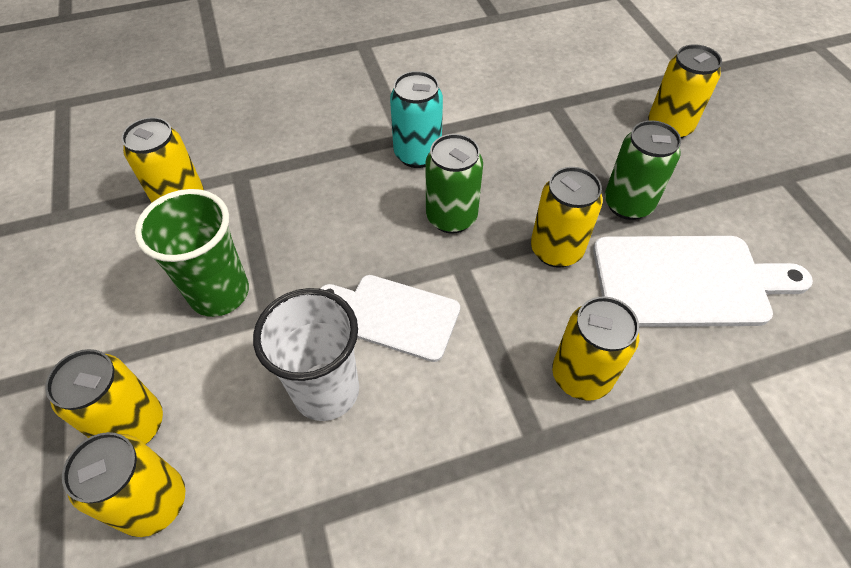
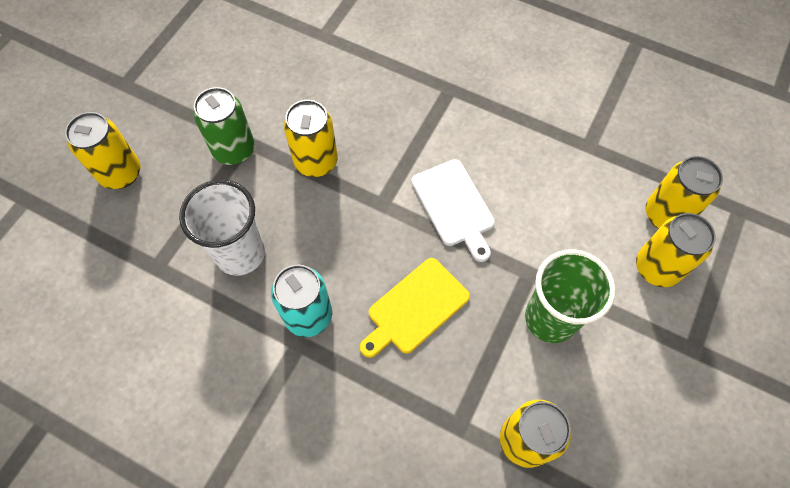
camera: 135 degrees left, 10 degrees up
(326, 391) = (532, 197): white cup -> white cup (240, 253)
(344, 215) = (415, 308): none -> yellow cutting board
(451, 217) = (348, 240): green can -> none
(581, 376) = (393, 94): yellow can -> none
(687, 281) = (275, 86): white cutting board -> none

